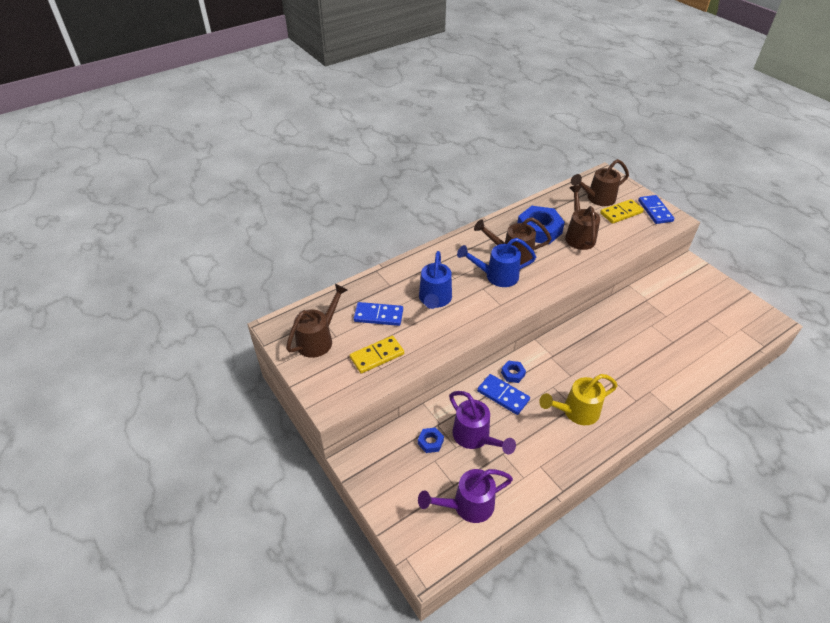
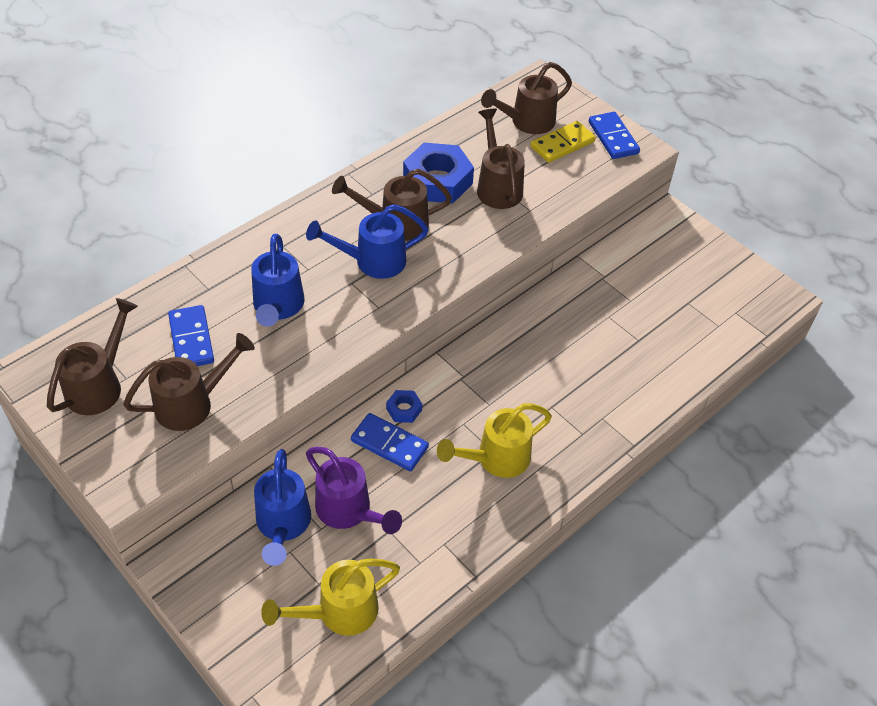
camera: 10 degrees left, 5 degrees up
(377, 356) = (191, 404): yellow domino -> brown watering can
(378, 315) = (191, 339): blue domino -> blue domino turned 75 degrees clockwise
(430, 442) = (283, 524): blue nut -> blue watering can
(467, 505) = (339, 612): purple watering can -> yellow watering can

